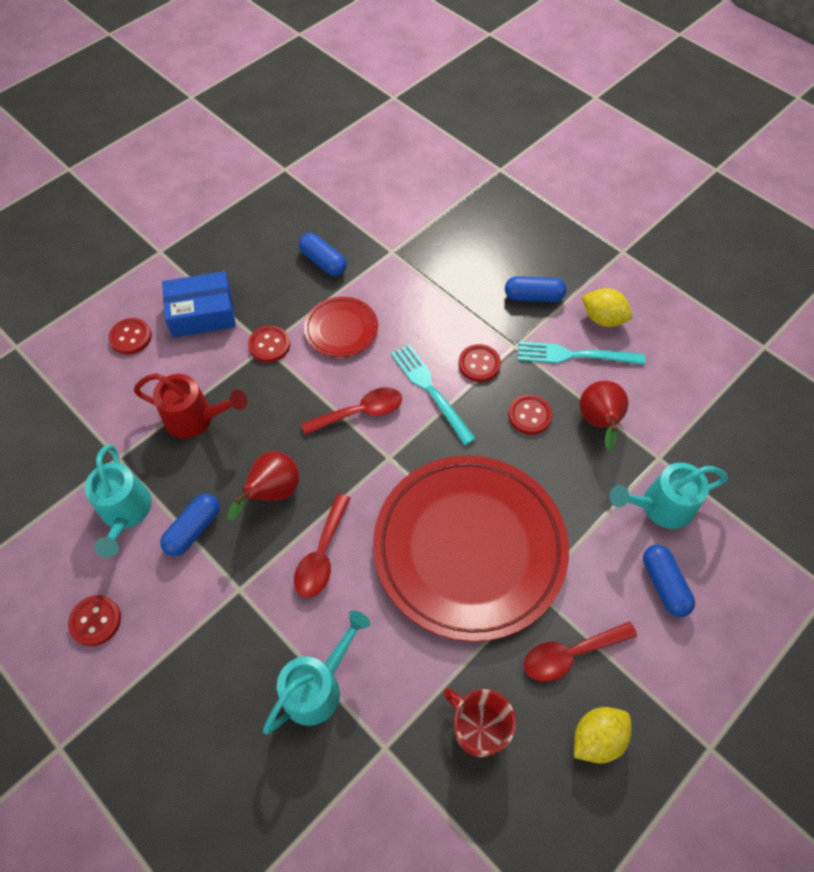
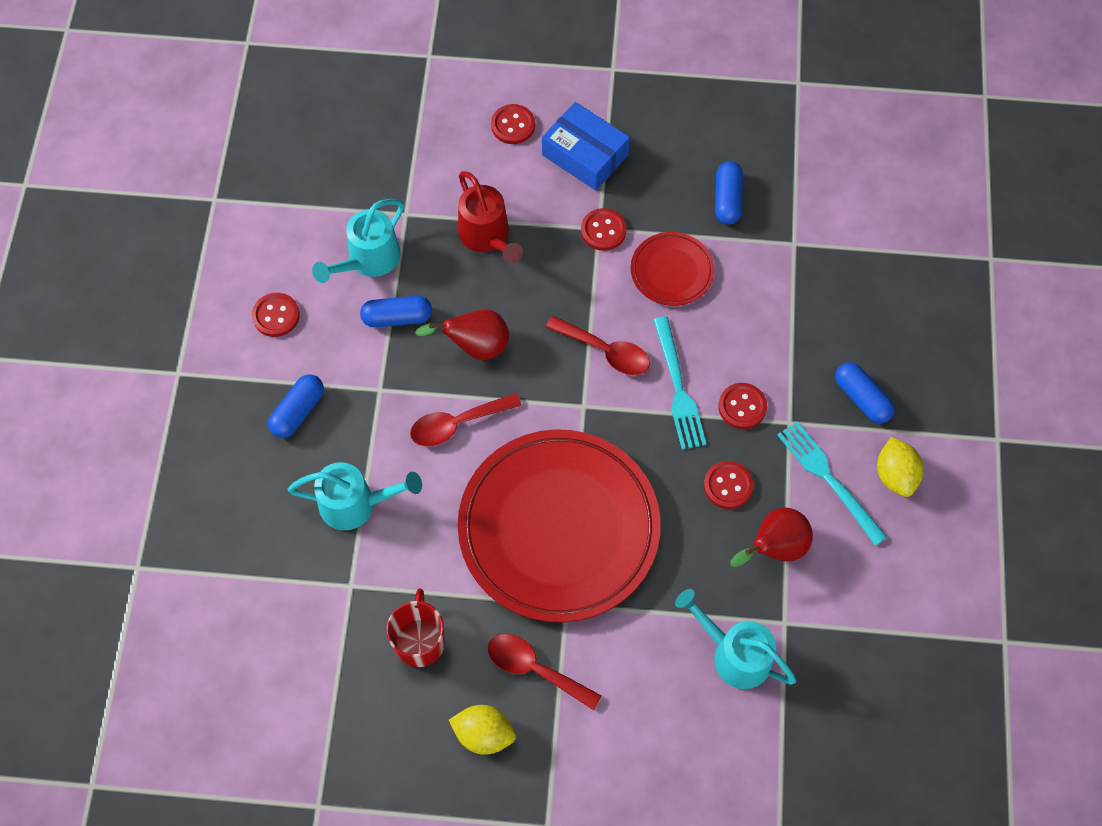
camera: 50 degrees right, 5 degrees up
(430, 390) = (678, 388): turquoise fork -> turquoise fork turned 150 degrees clockwise
(664, 584) = (661, 704): blue capsule -> blue capsule (298, 411)

